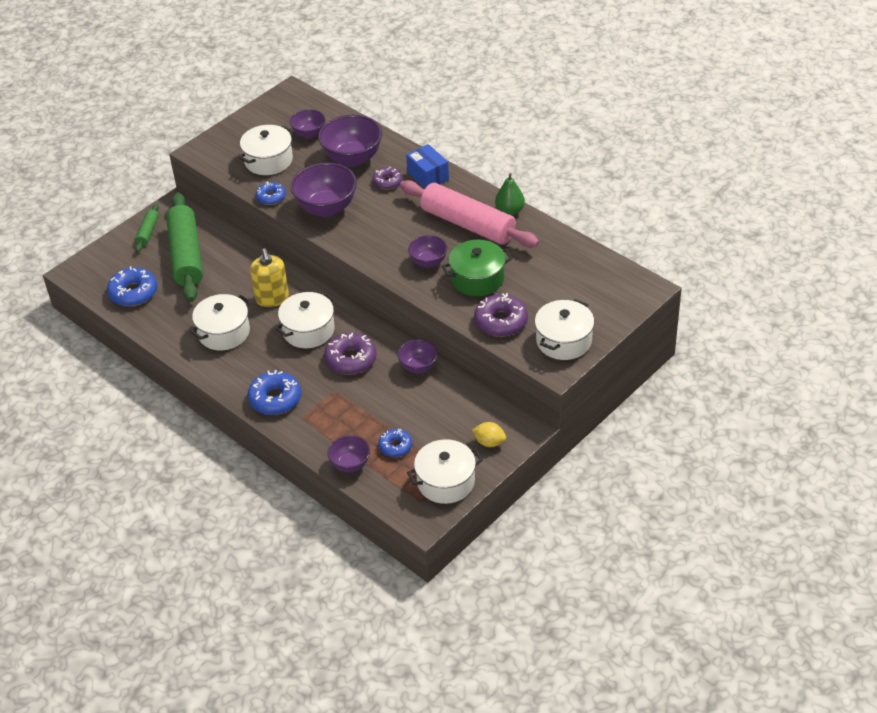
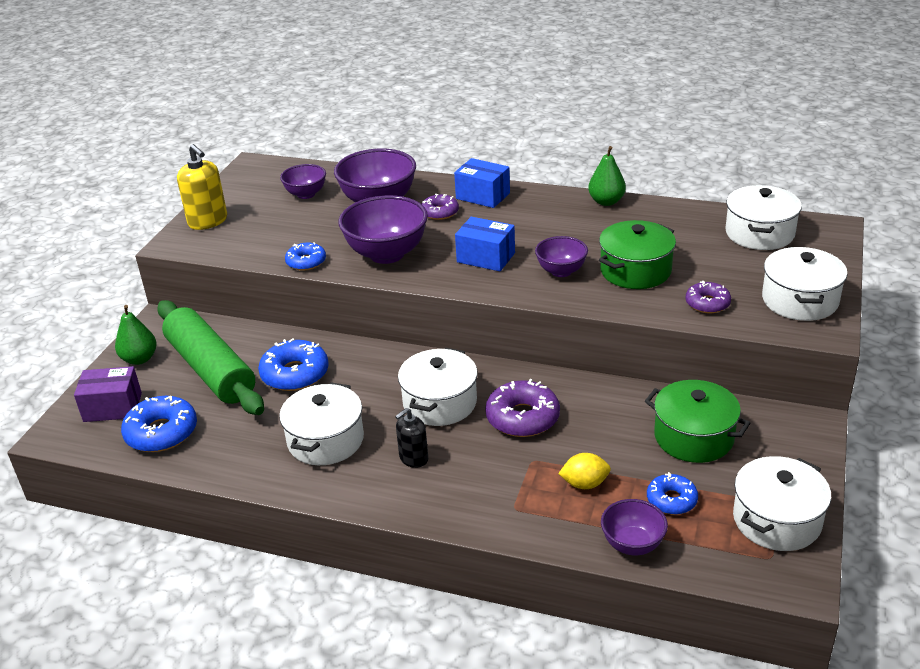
camera: 25 degrees left, 10 degrees down
(115, 264) = (113, 407): none -> purple box
(148, 232) = (139, 359): green rolling pin -> green pear
(266, 363) = (413, 458): none -> black soap dispenser
(268, 160) = (274, 229): white pot -> white pot (759, 233)
(272, 298) = (363, 382): yellow soap dispenser -> yellow soap dispenser (208, 221)
(275, 399) = (459, 497): blue donut -> blue donut (295, 374)
(388, 233) = (486, 257): none -> blue box
(418, 367) = (615, 398): purple bowl -> none
(444, 411) = (694, 437): none -> green pot
(468, 224) = (572, 225): pink rolling pin -> none
(489, 442) = (783, 453): yellow lemon -> yellow lemon (584, 484)
(501, 321) = (707, 303): purple donut -> purple donut, size x0.62

